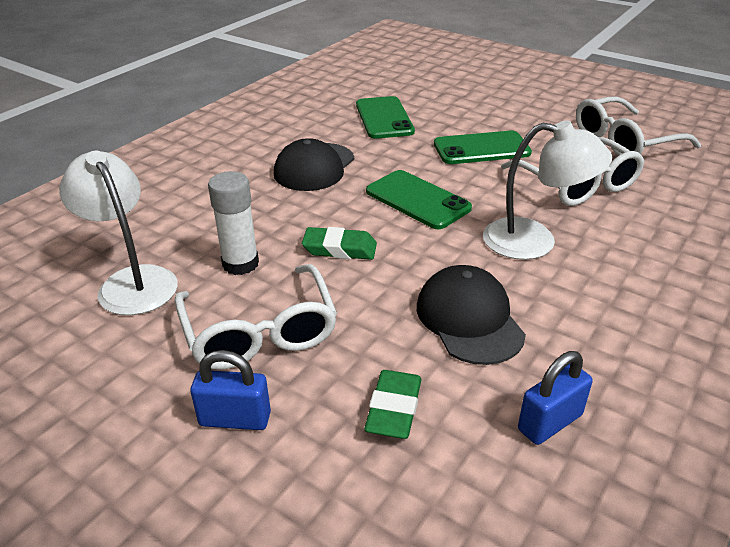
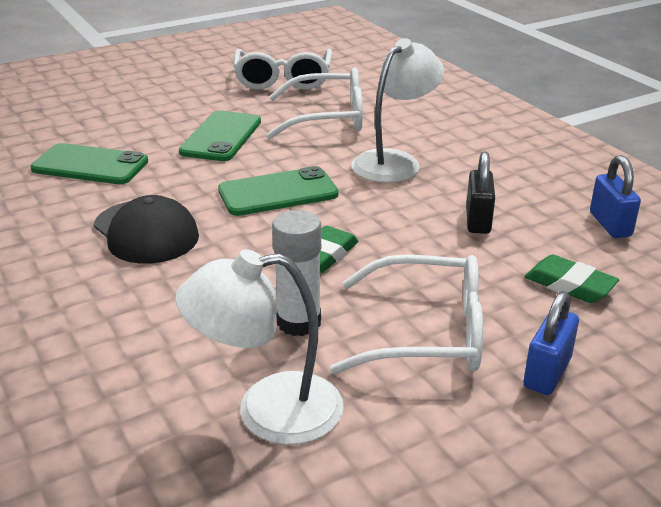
camera: 65 degrees left, 5 degrees down
(469, 319) = (478, 220): black cap -> black padlock

